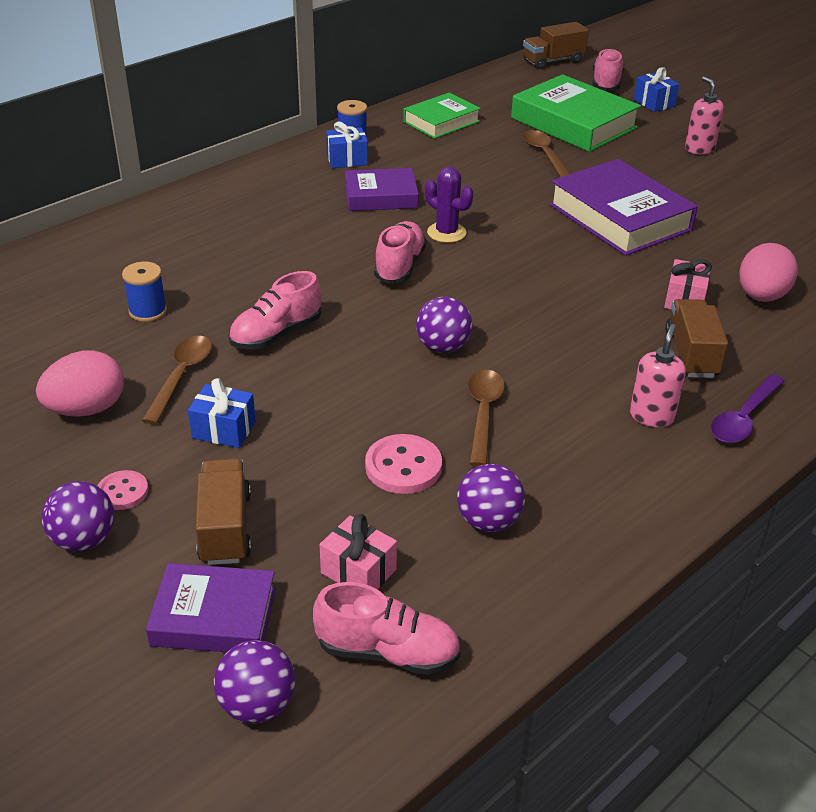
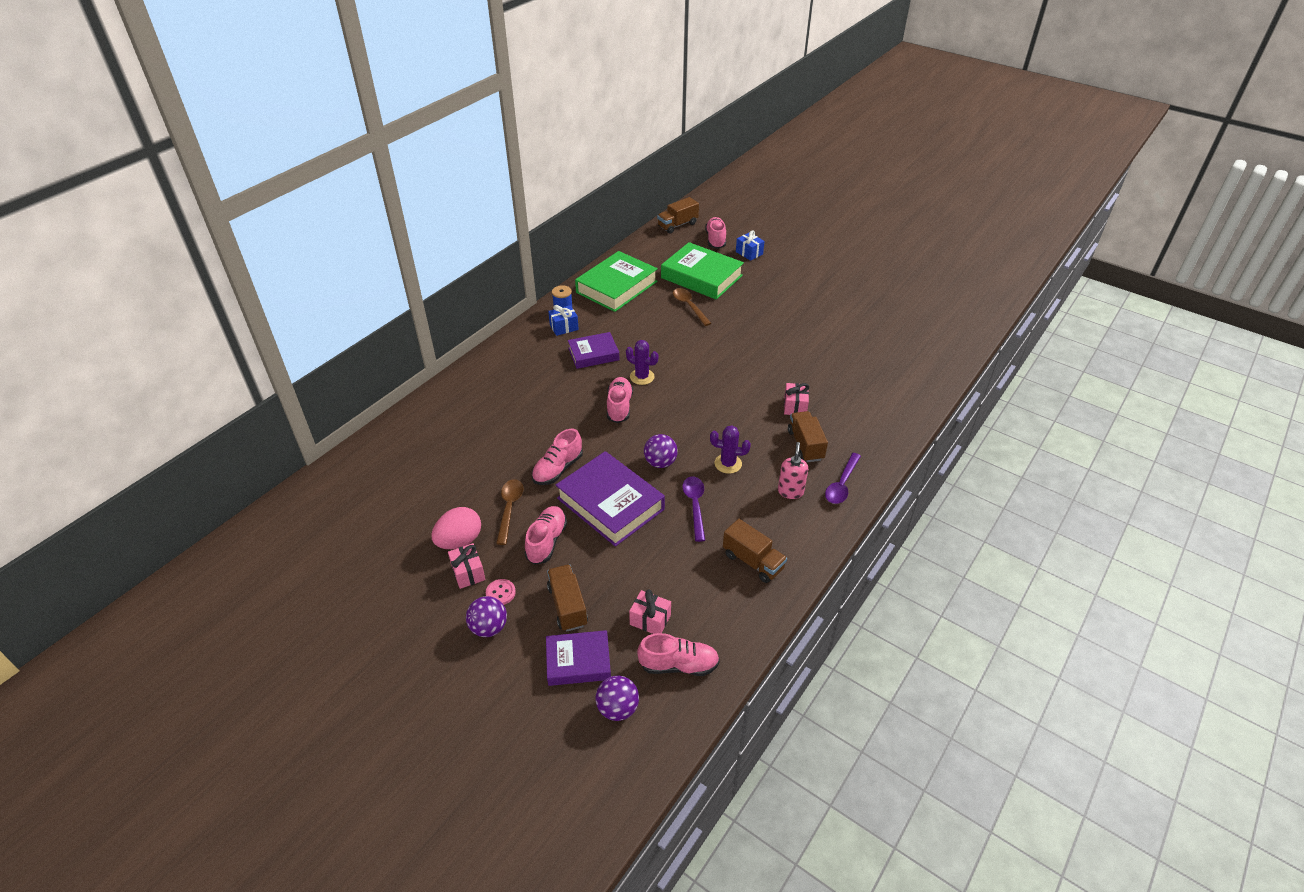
camera: 10 degrees left, 5 degrees up
(82, 455) = (468, 573): none -> pink gift
(148, 311) = (473, 464): blue spool -> none
(224, 430) = (546, 541): blue gift -> pink shoe
(403, 466) = (658, 549): pink button -> none
(441, 122) = (616, 287): green book -> green book, size x1.65
(483, 413) = (695, 505): brown spoon -> purple spoon
(488, 521) = (714, 576): purple ball -> none
(554, 363) = (728, 464): none -> purple cactus
(562, 510) = (753, 561): none -> brown truck
(619, 217) = (745, 349): purple book -> purple book (610, 504)
(699, 149) = (784, 288): pink soap dispenser -> none
(761, 296) = (838, 397): pink egg -> none

